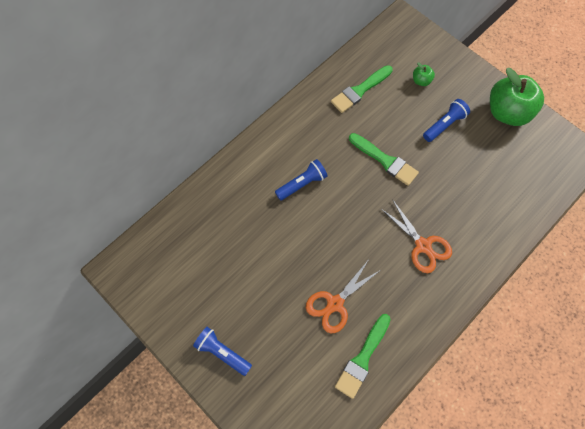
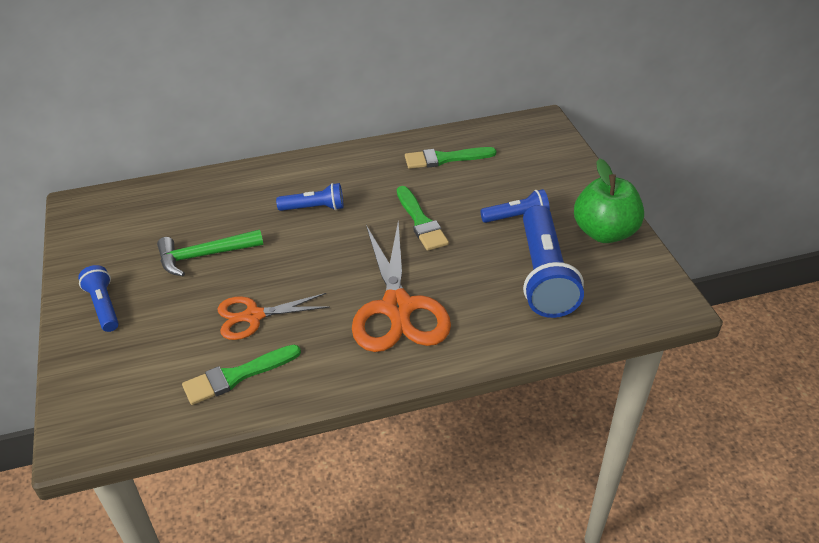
camera: 30 degrees right, 25 degrees down
(258, 268) = (204, 255): none -> green hammer
(421, 81) = (521, 173): green apple -> none
(423, 246) = (397, 308): orange scissors -> orange scissors, size x1.69
(494, 170) = (544, 275): none -> blue flashlight

